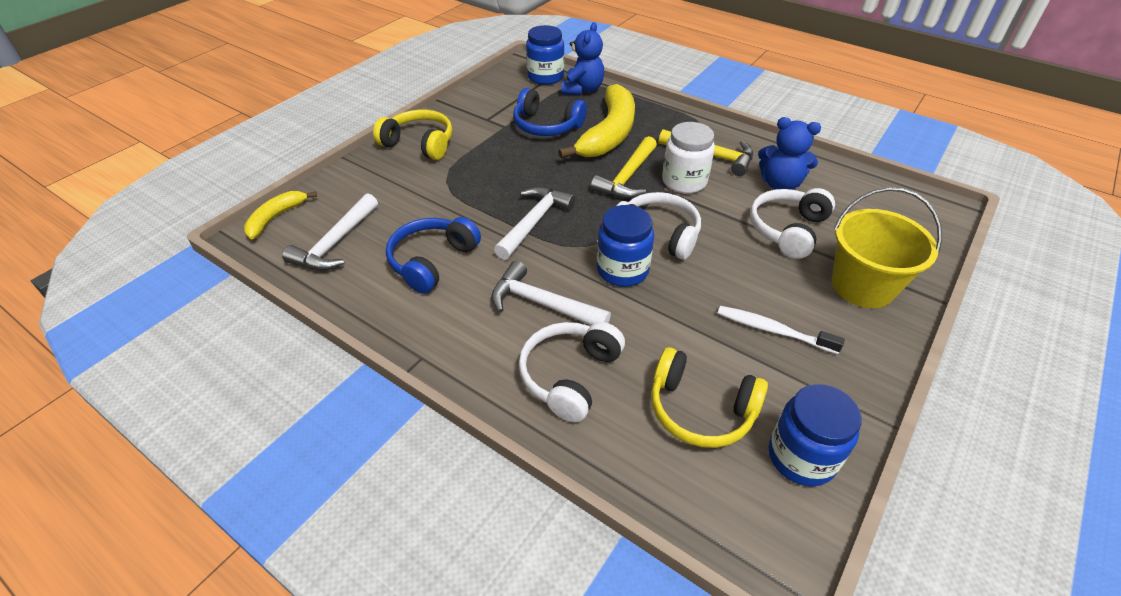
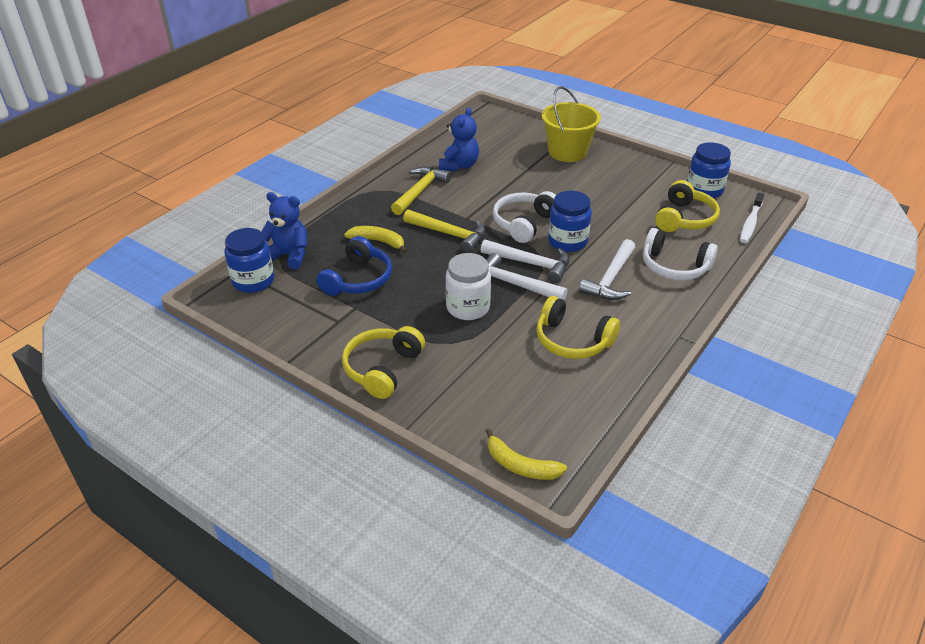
camera: 90 degrees left, 5 degrees down
(335, 243) = (556, 408): white hammer -> white hammer (531, 264)
(432, 261) = (572, 340): blue headphones -> yellow headphones
(609, 133) = (378, 241): yellow banana -> yellow banana, size x0.52
(684, 181) = (456, 207): white jar -> white jar (468, 307)
(773, 330) = (613, 187): white toothbrush -> white toothbrush (750, 223)
(787, 230) = (514, 170): white headphones -> none

